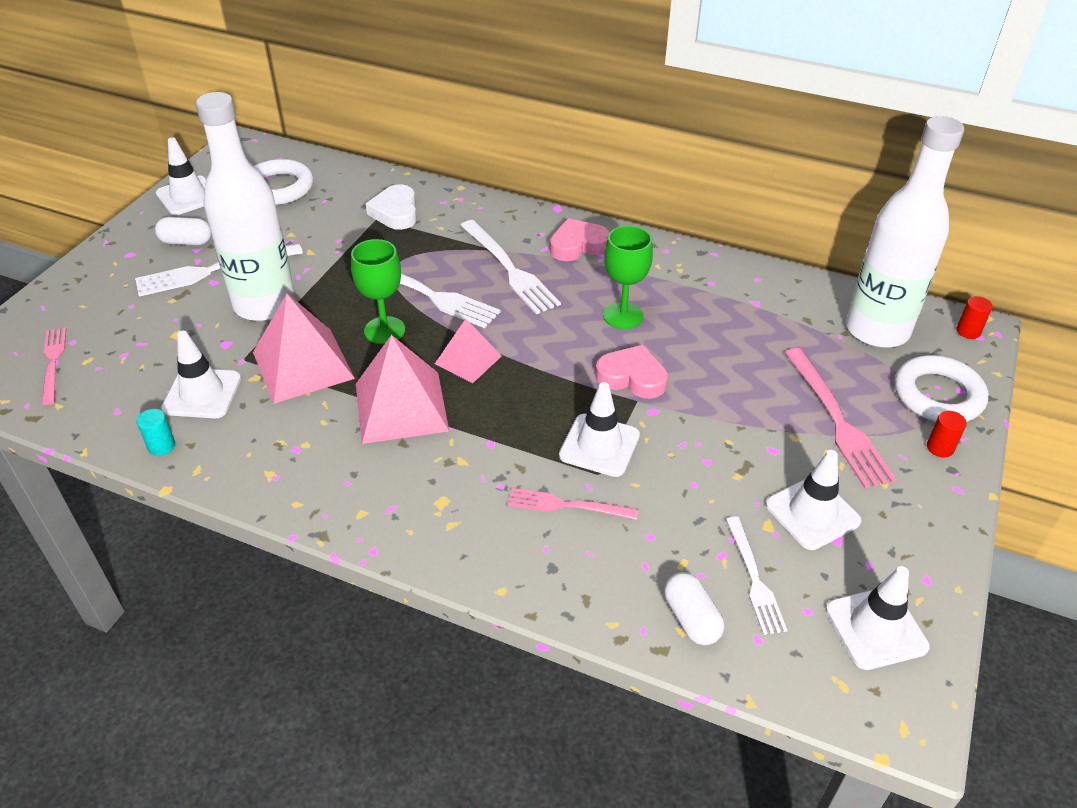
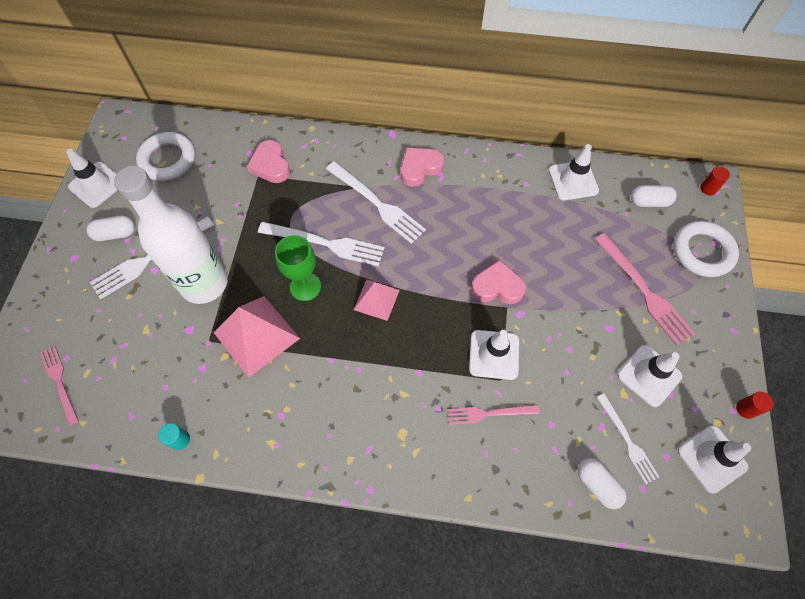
camera: 15 degrees left, 20 degrees up
(202, 393) = (190, 382): white traffic cone -> white traffic cone (573, 181)
(395, 212) = (271, 165): white heart -> pink heart
(401, 407) = (343, 356): pink pyramid -> none
(623, 316) = (473, 230): green goblet -> none
(877, 330) = (649, 202): white bottle -> white capsule
(940, 448) = (714, 298): red cylinder -> red cylinder (745, 409)

